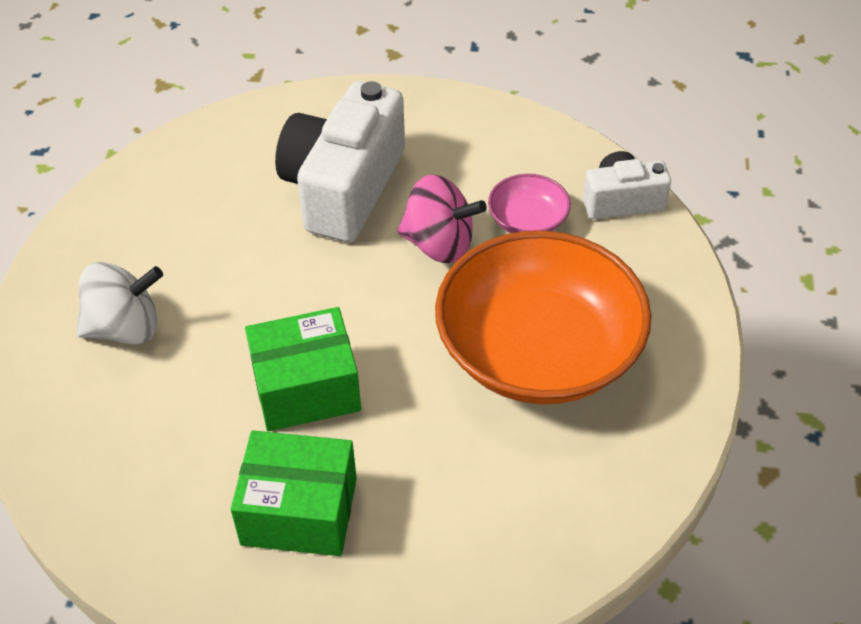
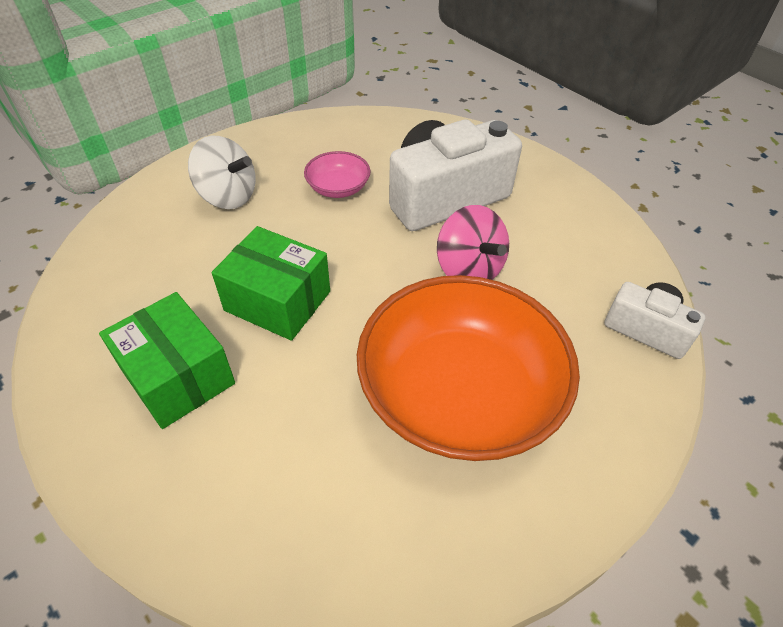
camera: 40 degrees right, 0 degrees up
(528, 220) = (552, 295): pink bowl -> pink bowl (338, 188)

